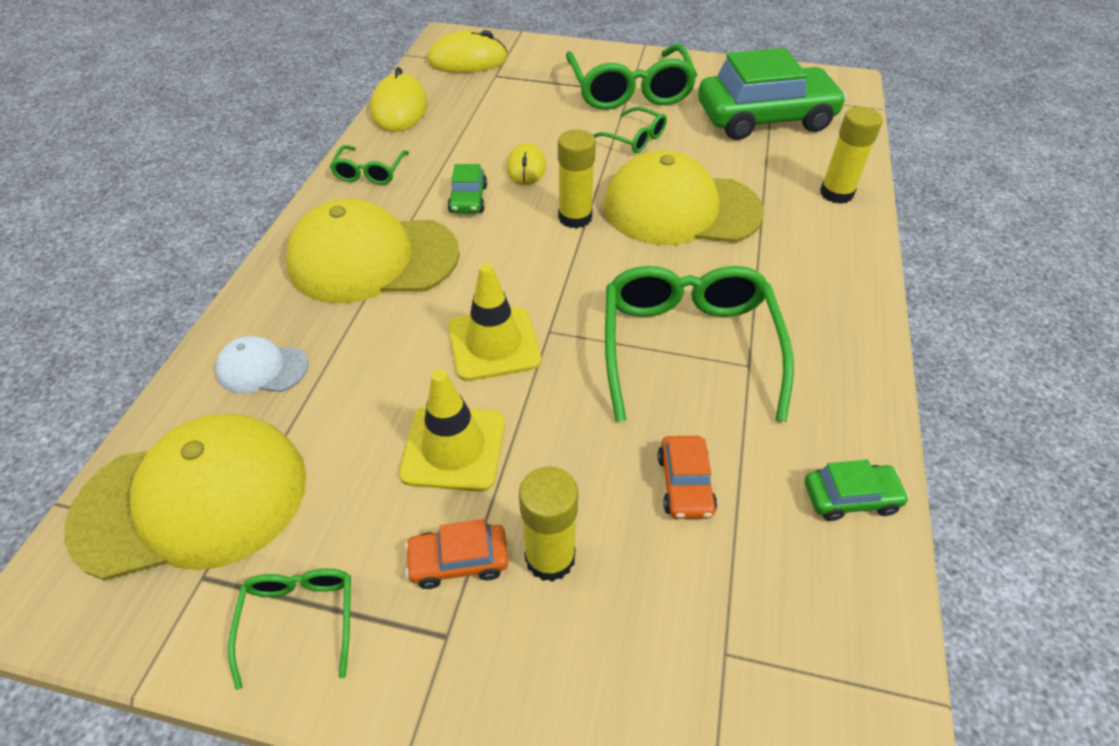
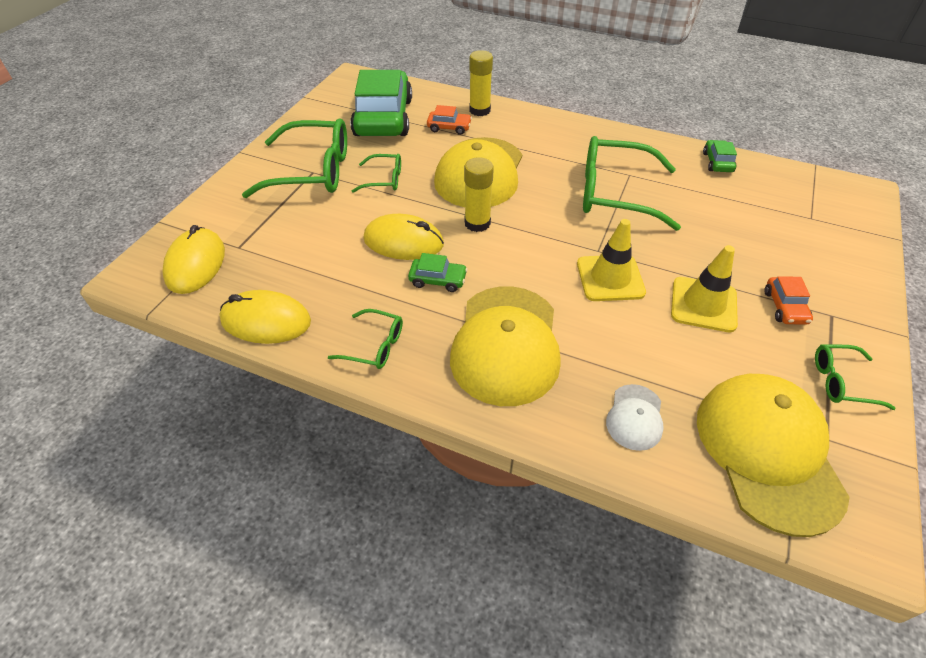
camera: 80 degrees left, 0 degrees up
(526, 168) = (403, 242): yellow mouse -> yellow mouse, size x1.56
(550, 557) = (774, 269): yellow glue stick -> none
(634, 138) = (384, 179): green glasses -> green glasses turned 45 degrees clockwise
(685, 484) = (717, 213): orange car -> orange car (449, 127)

